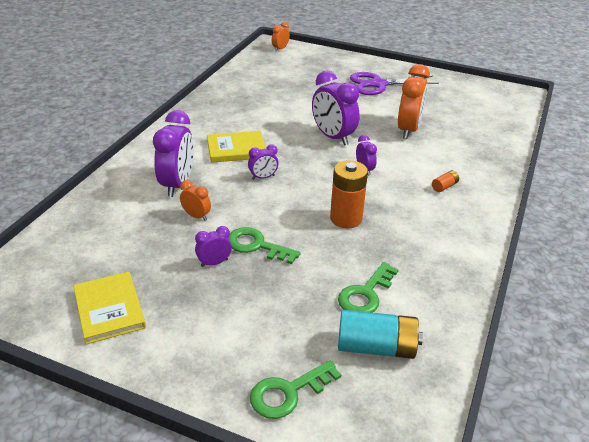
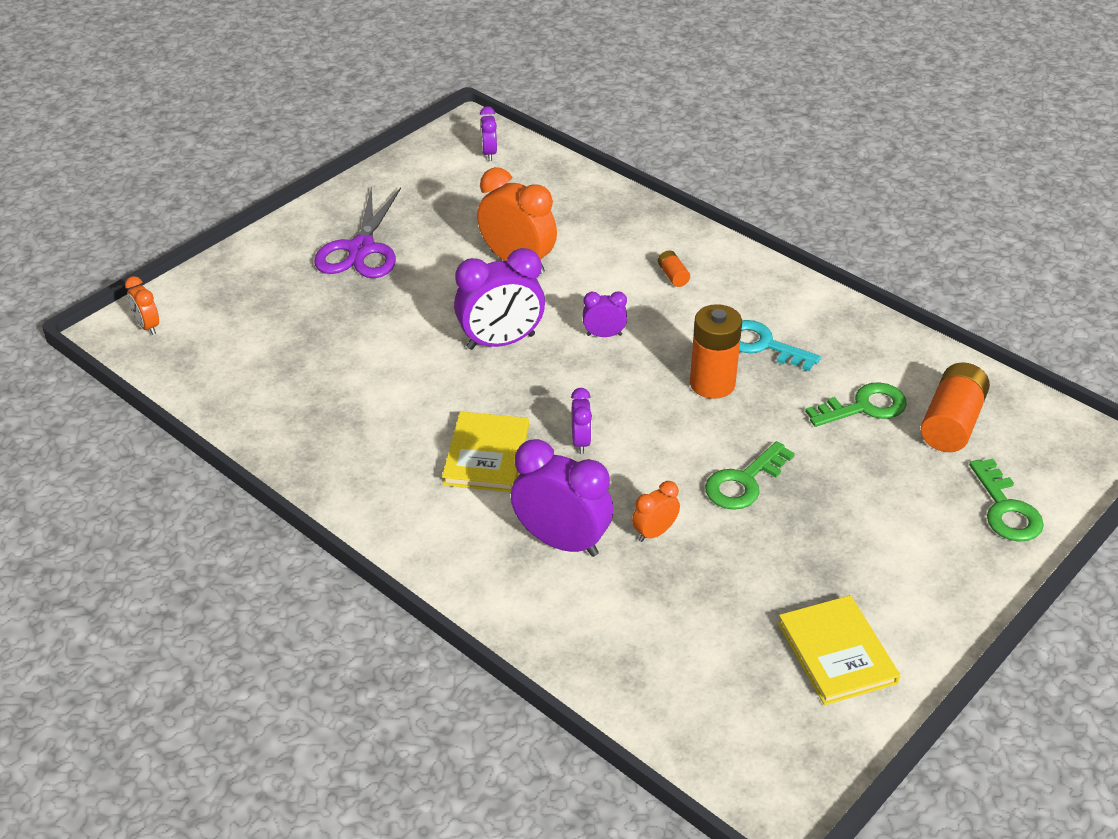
camera: 70 degrees left, 5 degrees up
(109, 309) = (837, 653): yellow book -> yellow book turned 75 degrees clockwise
(214, 263) = (768, 531): purple clock -> purple clock (489, 153)
(365, 294) = (864, 407): green key -> green key turned 75 degrees counterclockwise
(376, 347) = (951, 423): turquoise battery -> orange battery
(401, 235) = (763, 345): none -> turquoise key

